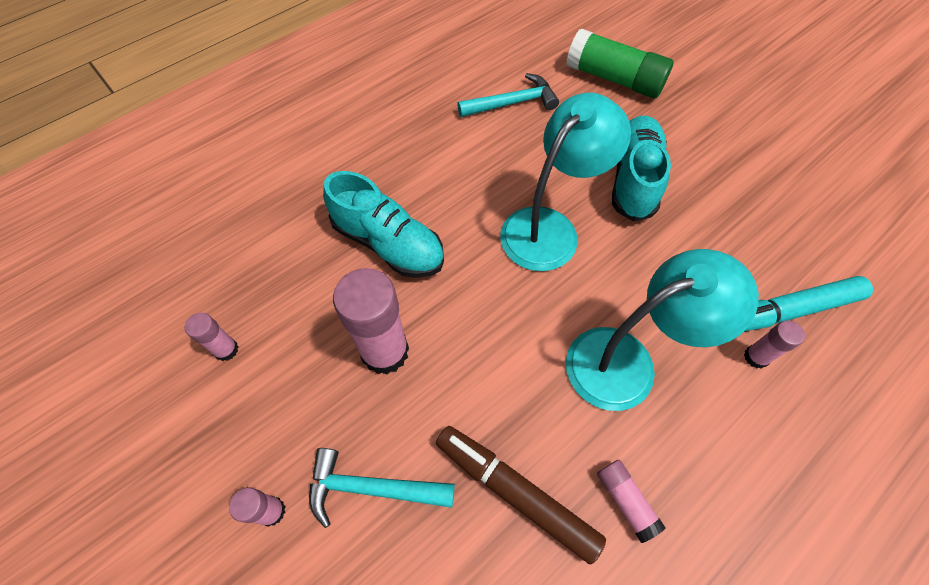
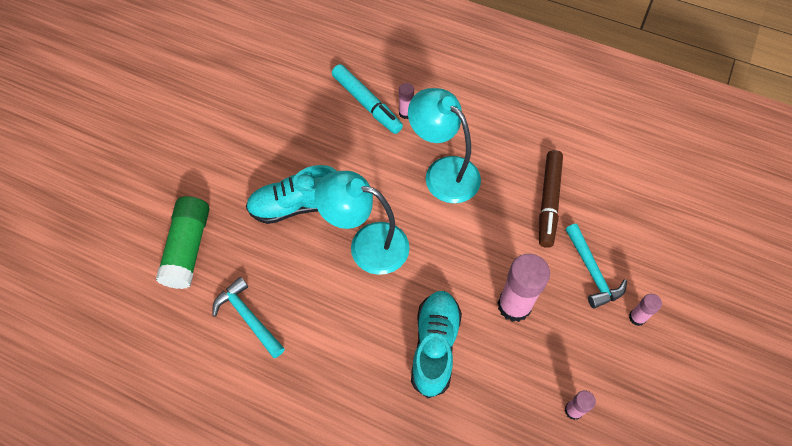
camera: 115 degrees left, 0 degrees up
(625, 500) = (521, 153): pink glue stick -> none

